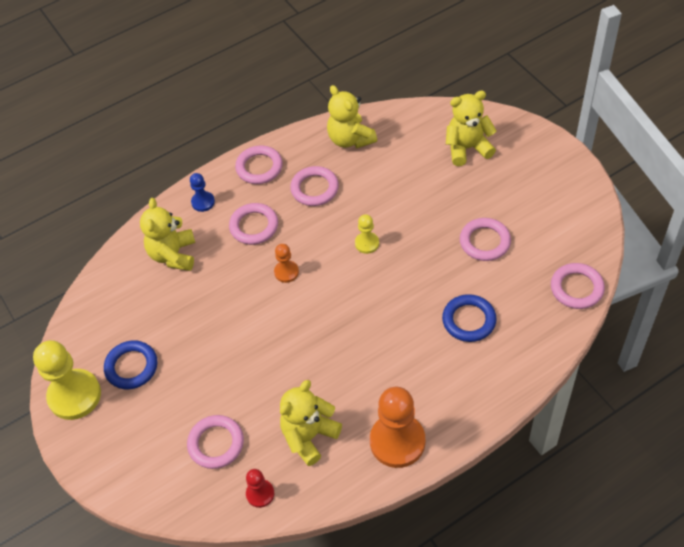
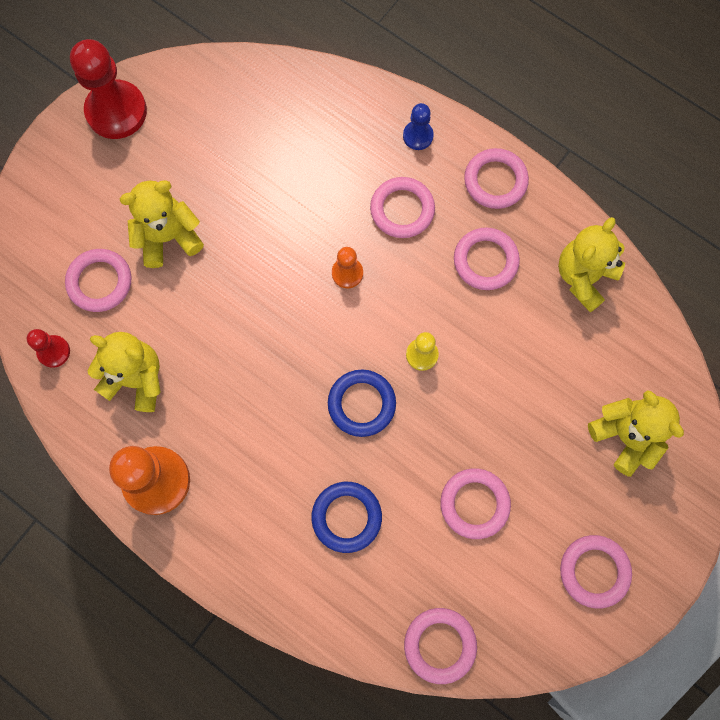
camera: 65 degrees right, 20 degrees up
(74, 395) = (116, 111): yellow pawn -> red pawn
(131, 367) = (168, 154): blue ring -> blue ring (361, 404)
(173, 255) = (329, 134): yellow teddy bear -> yellow teddy bear (168, 237)
(551, 189) = (594, 571): none -> pink ring

